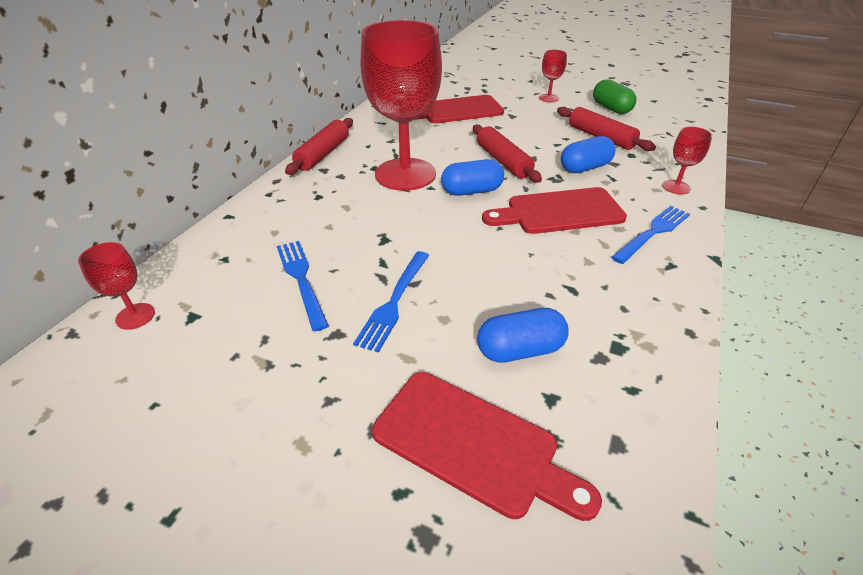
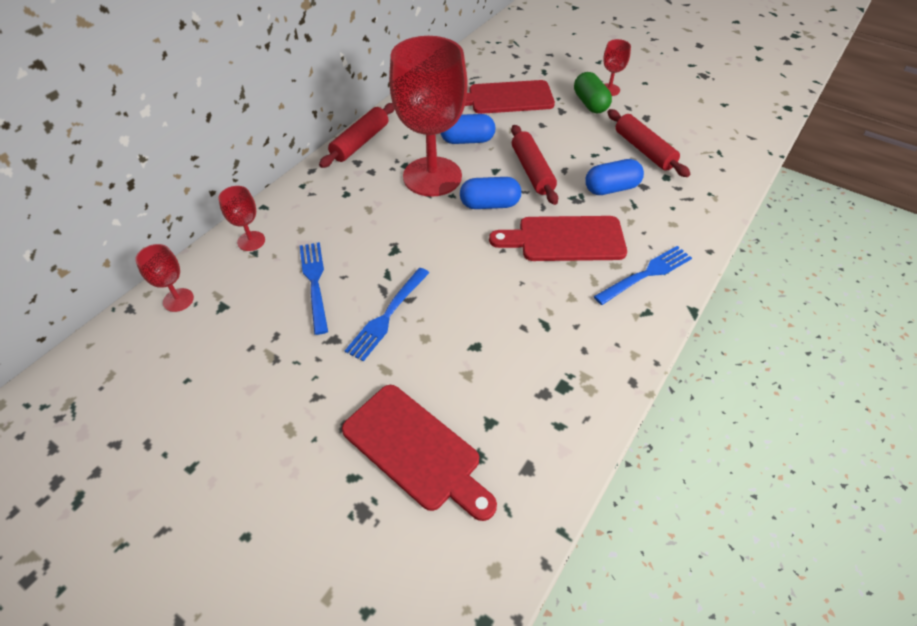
camera: 10 degrees right, 10 degrees up
(520, 350) = (479, 376): blue capsule -> blue capsule (467, 140)
(611, 108) = (671, 111): green capsule -> green capsule (590, 104)
(676, 187) = (694, 223): red goblet -> red goblet (251, 241)

